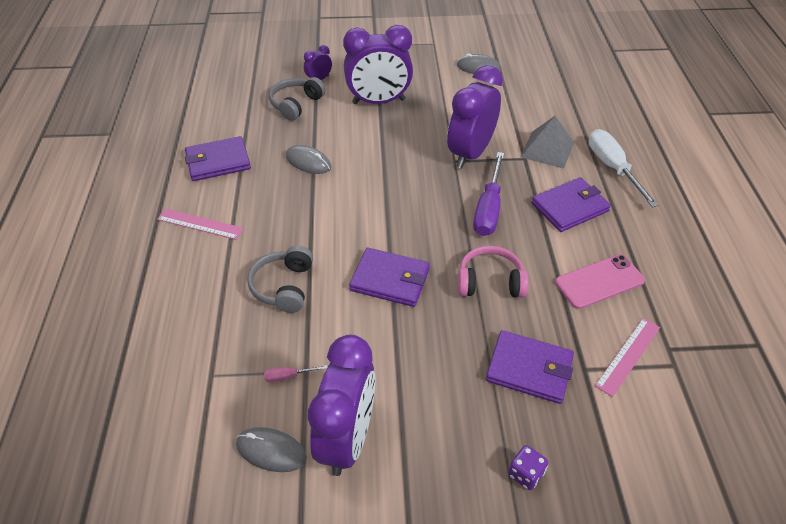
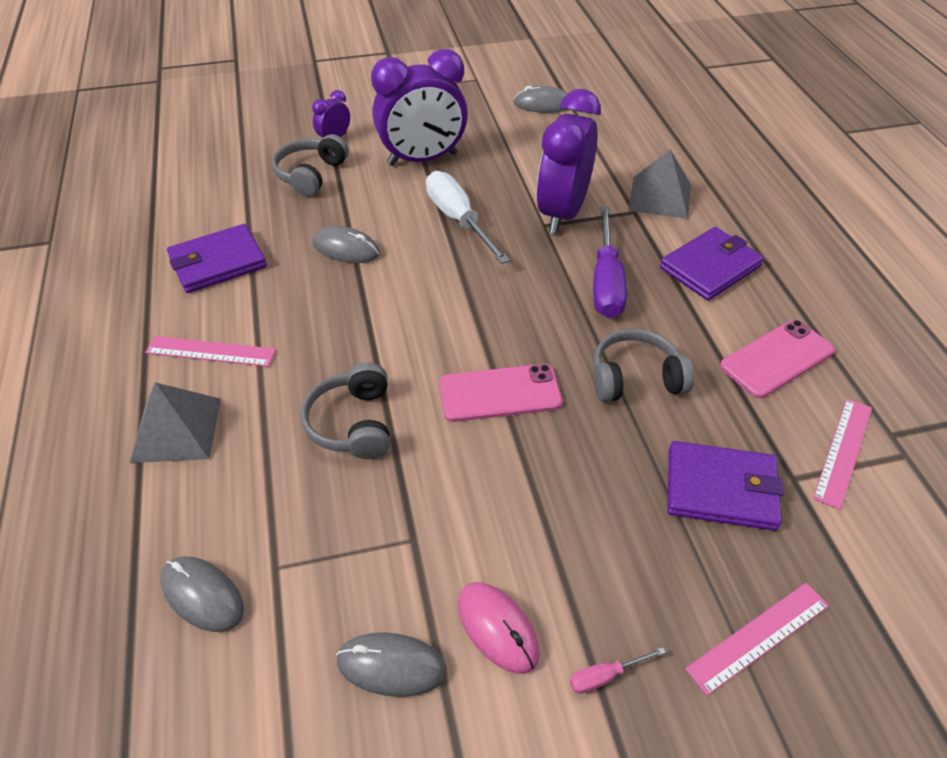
camera: 10 degrees left, 0 degrees up
(160, 386) = (202, 595): none -> grey mouse
(166, 274) = (176, 429): none -> grey pyramid
(288, 376) = (390, 551): pink screwdriver -> pink screwdriver (605, 676)
(347, 438) = (497, 628): purple clock -> pink mouse
(390, 279) = (500, 393): purple wallet -> pink phone
(490, 282) = (635, 378): pink headphones -> grey headphones
(525, 474) = (758, 637): purple dice -> pink ruler
(612, 168) = (749, 211): white screwdriver -> white screwdriver (458, 220)

